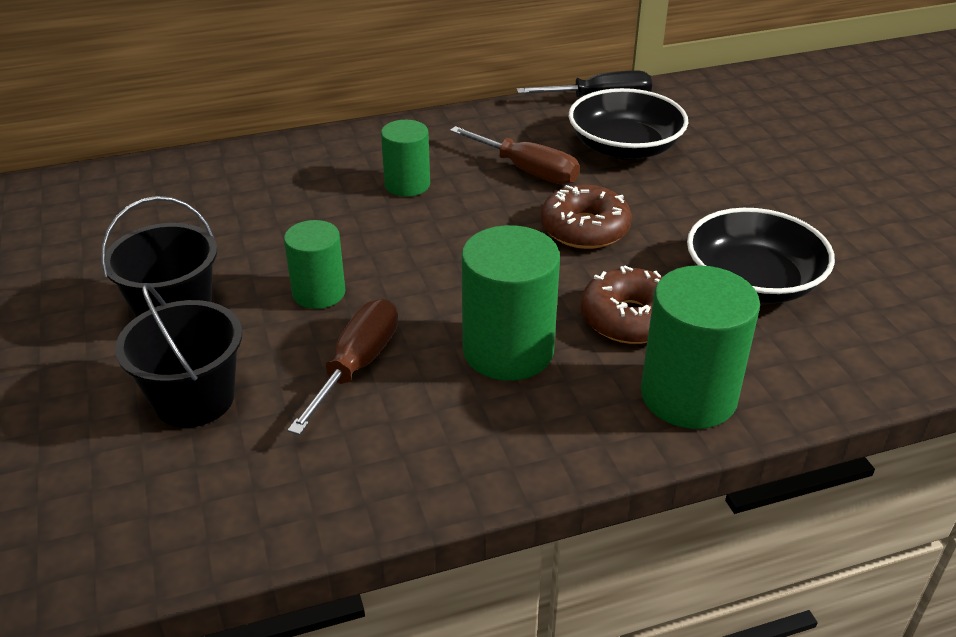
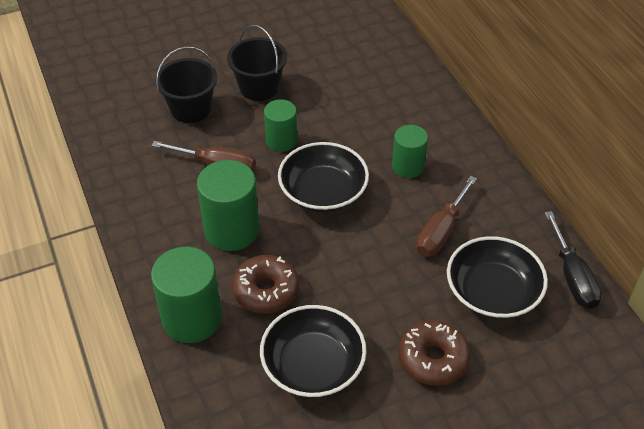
camera: 85 degrees right, 10 degrees up
(442, 258) = (323, 192): none -> black bowl
(584, 229) = (367, 266): brown donut -> brown donut (433, 359)

